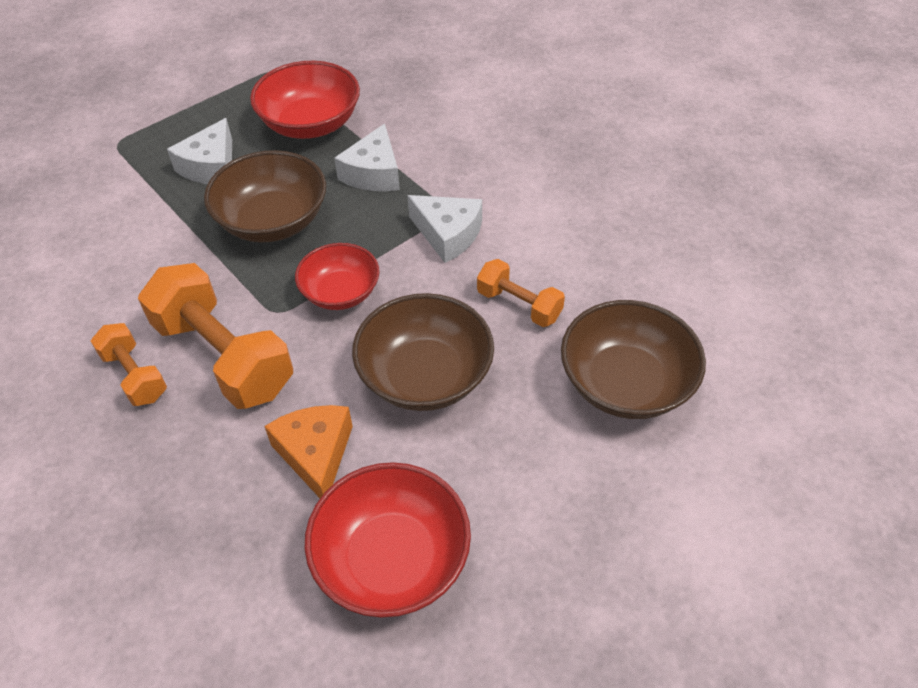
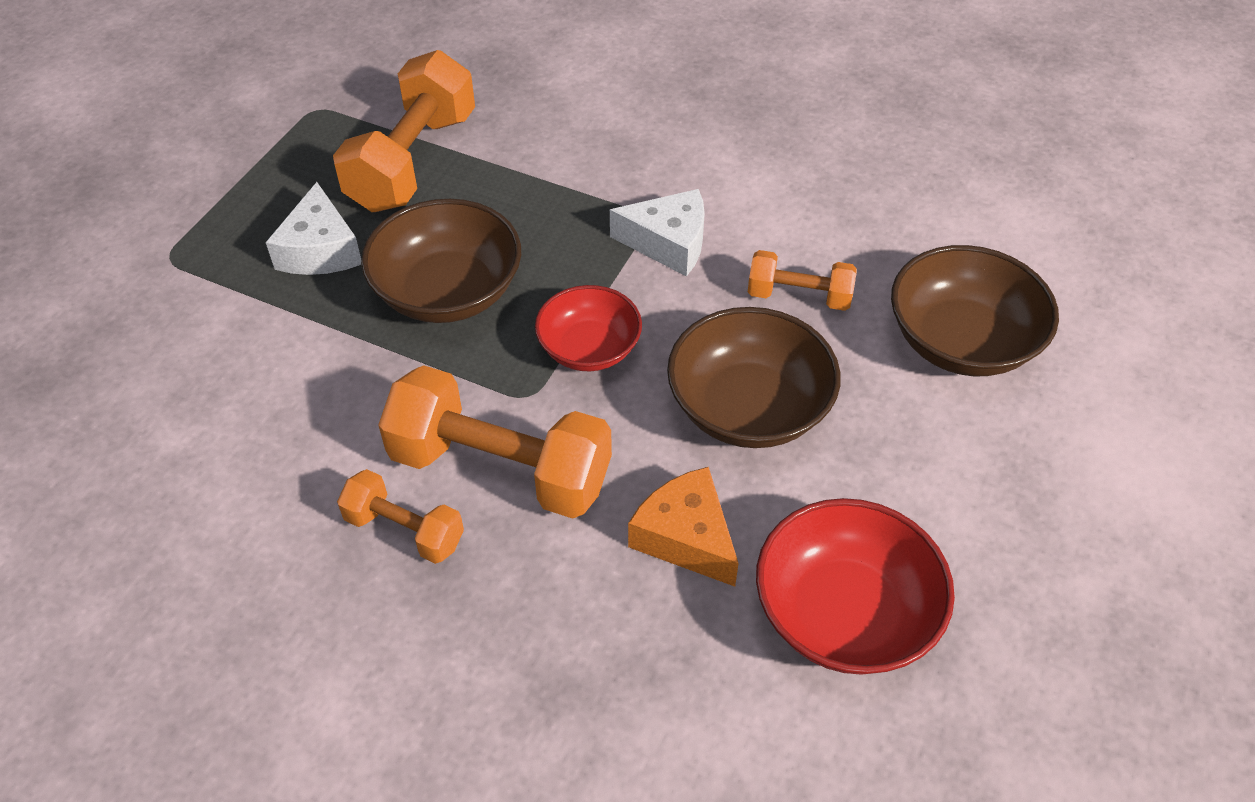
camera: 25 degrees left, 0 degrees up
(310, 124) = (413, 161): red bowl -> orange dumbbell
(373, 173) = (533, 198): white cheese -> none

